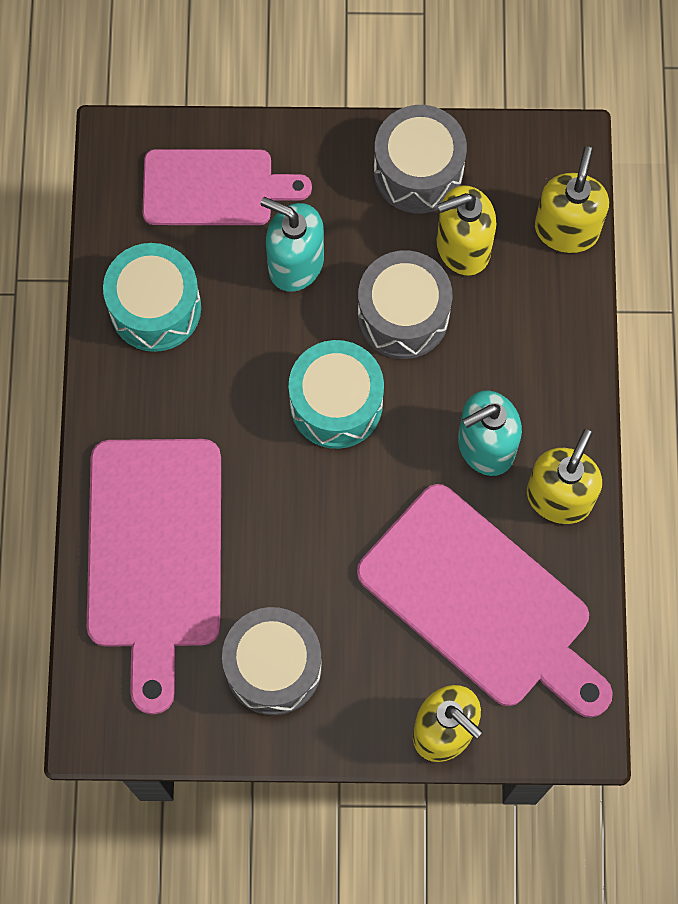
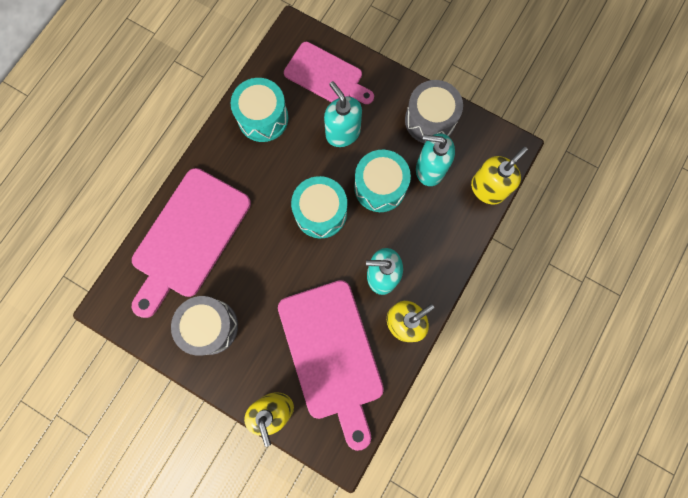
camera: 30 degrees right, 5 degrees up
(403, 315) = (380, 187): grey drum -> turquoise drum
(462, 247) = (429, 169): yellow soap dispenser -> turquoise soap dispenser

